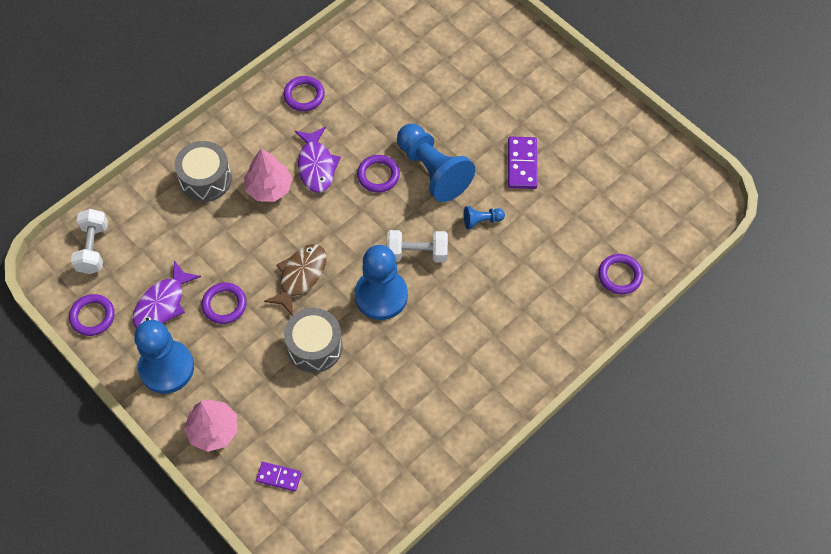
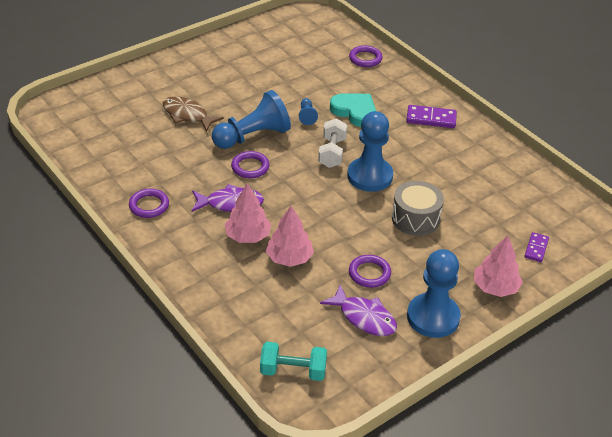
camera: 85 degrees left, 20 degrees down
(92, 316) = (373, 373): purple ring -> none
(93, 248) = (293, 371): white dumbbell -> turquoise dumbbell
(205, 179) = (228, 280): grey drum -> none
(240, 229) = (289, 258): none -> pink tree
(300, 276) = (345, 222): brown fish -> brown fish (187, 115)
(501, 271) = (355, 111): none -> turquoise heart
(522, 164) = (258, 90): purple domino -> purple domino (431, 119)

